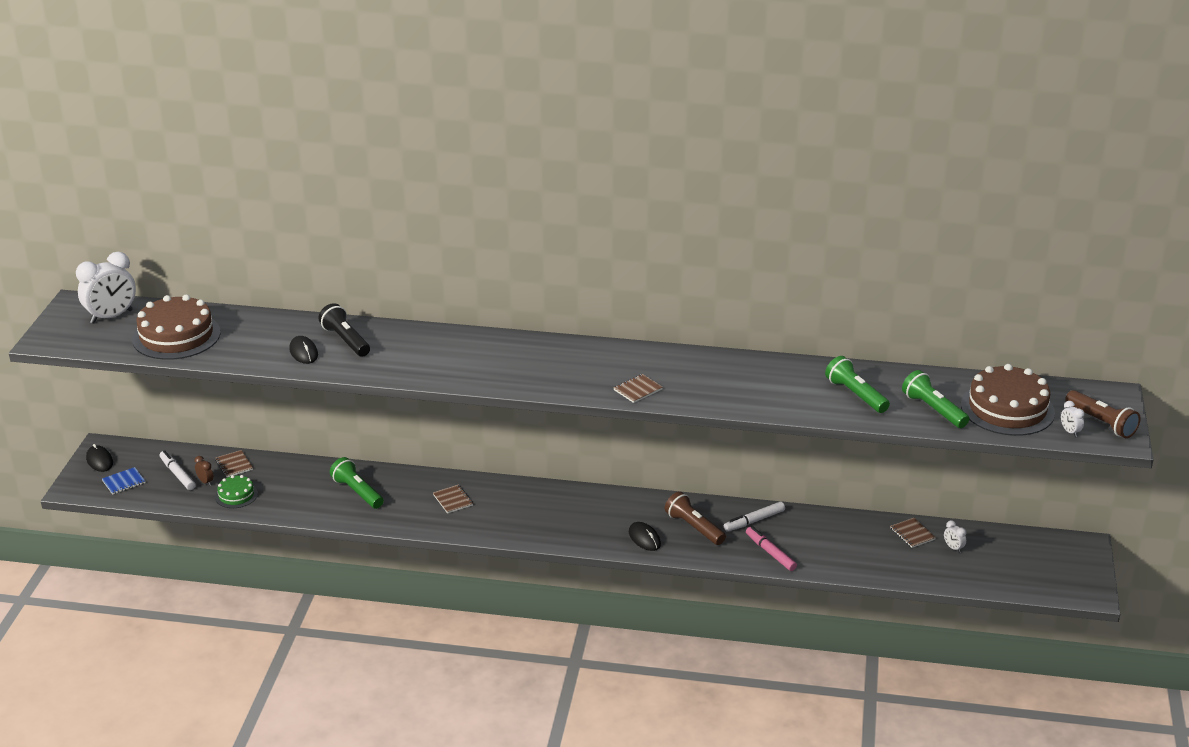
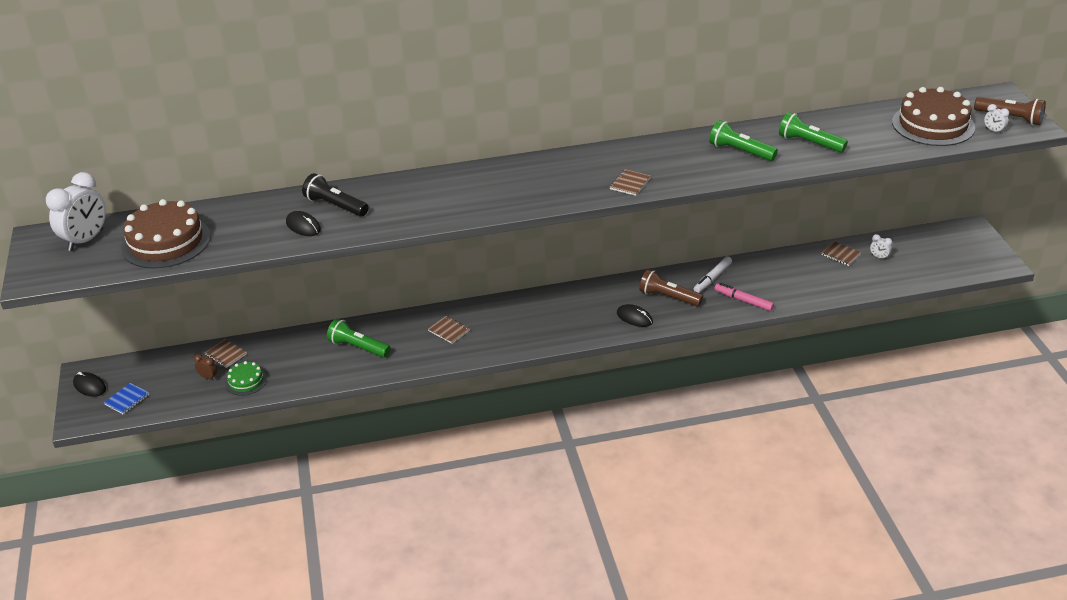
camera: 20 degrees left, 5 degrees up
(177, 474) = (176, 378): white marker -> none
(933, 410) = (879, 140): green flashlight -> green flashlight (740, 151)

